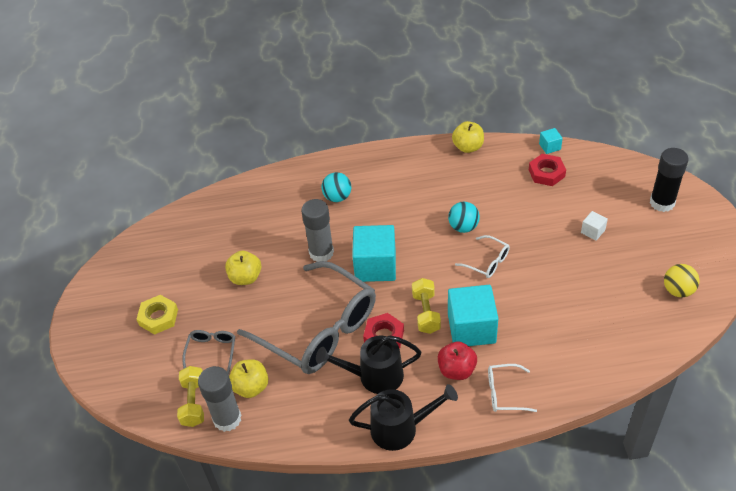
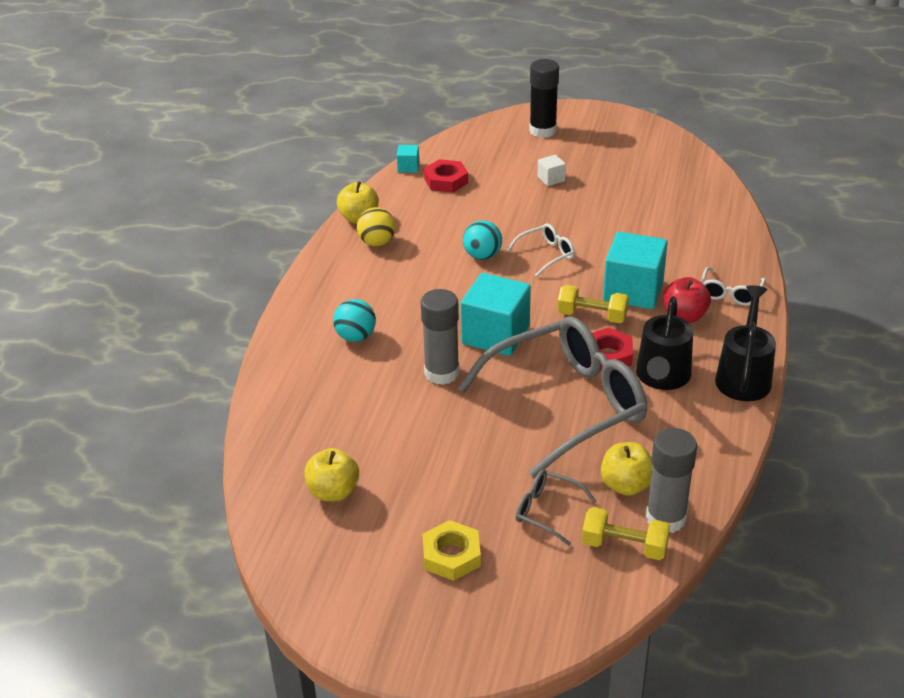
camera: 70 degrees left, 10 degrees down
(245, 277) = (437, 451): yellow apple -> yellow apple (333, 492)
(678, 290) = (659, 158): yellow ball -> yellow ball (377, 242)

